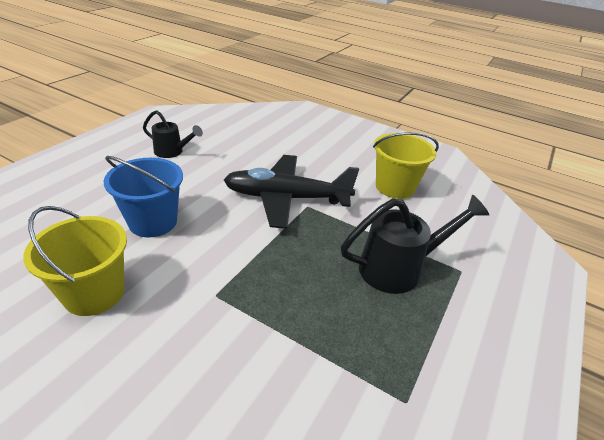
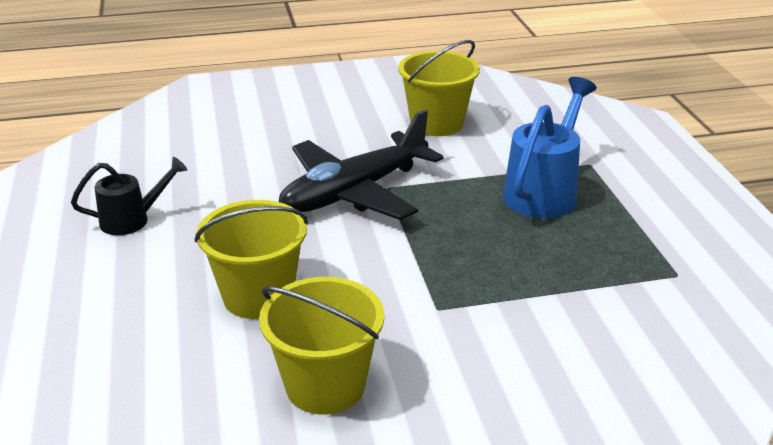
camera: 40 degrees left, 5 degrees down
(153, 222) = (258, 296): blue bucket -> yellow bucket
(398, 268) = (544, 192): black watering can -> blue watering can

